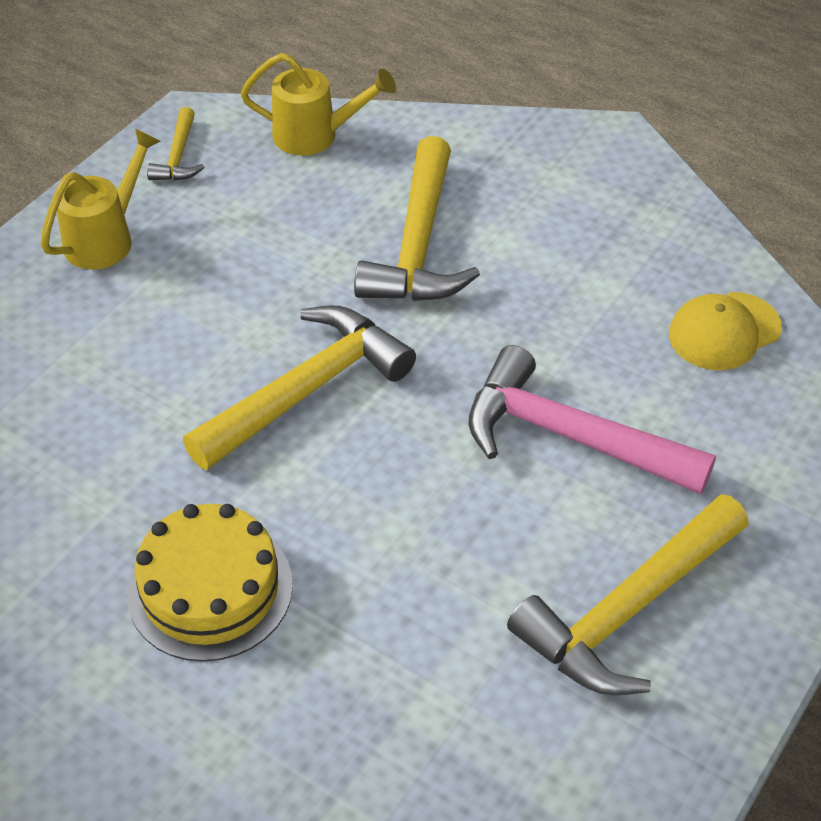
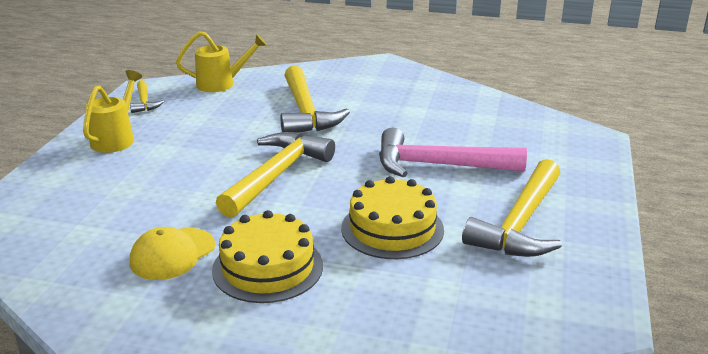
camera: 20 degrees left, 20 degrees down
(424, 562) = (392, 229): none -> yellow cake
(724, 331) = (489, 115): yellow cap -> yellow cap (172, 254)

